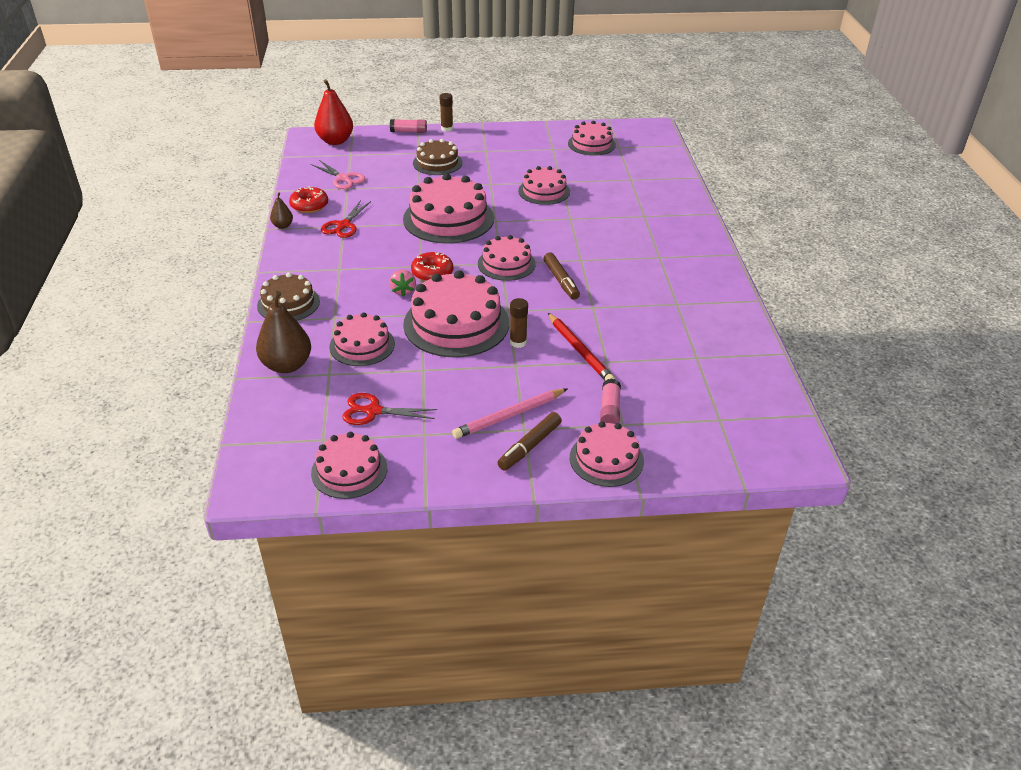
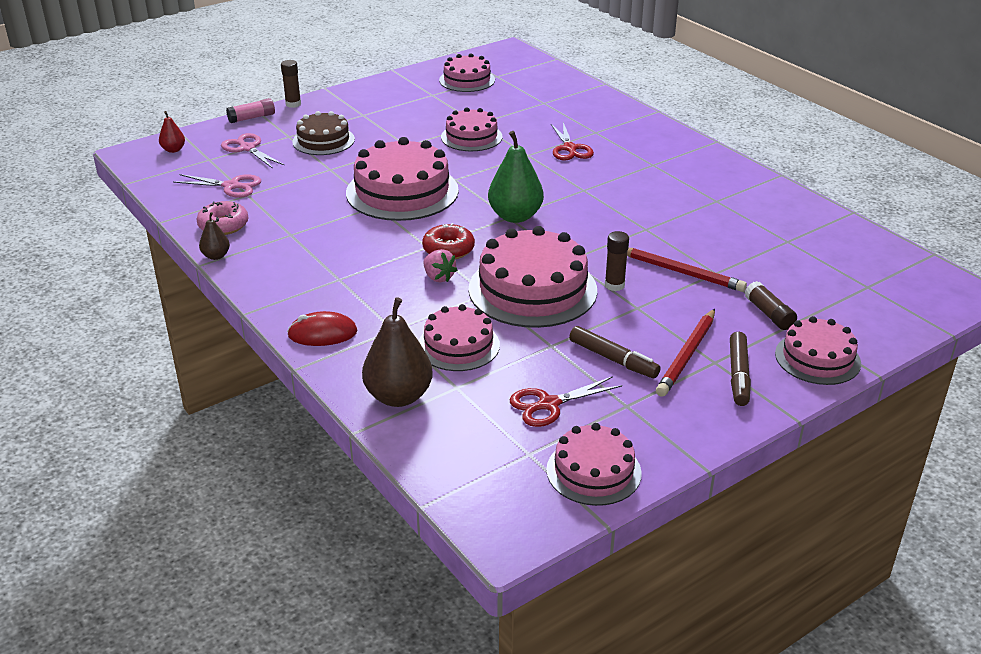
camera: 30 degrees left, 5 degrees down
(288, 303) = (322, 333): brown cake -> red mouse
(309, 205) = (223, 225): red donut -> pink donut
(335, 141) = (173, 150): red pear -> red pear, size x0.51
(343, 225) = (290, 234): red scissors -> red scissors (570, 149)
(382, 154) = (247, 148): none -> pink scissors
(506, 264) = (515, 216): pink cake -> green pear
(509, 416) = (687, 355): pink pencil -> red pencil
(561, 281) = (588, 215): brown marker -> brown marker (613, 359)
(609, 410) = (769, 314): pink glue stick -> brown glue stick

